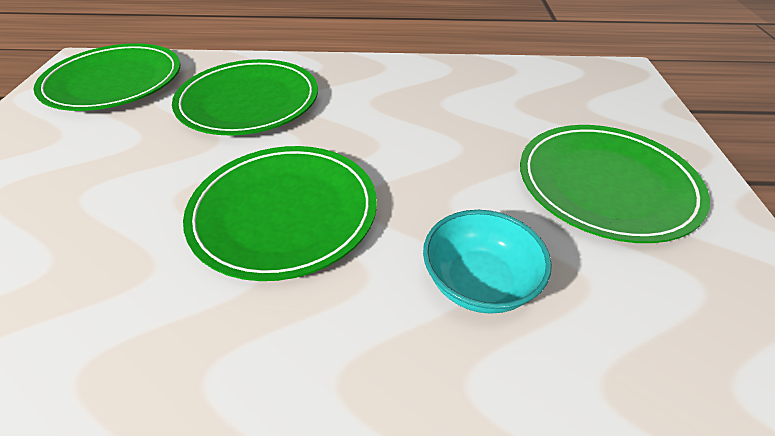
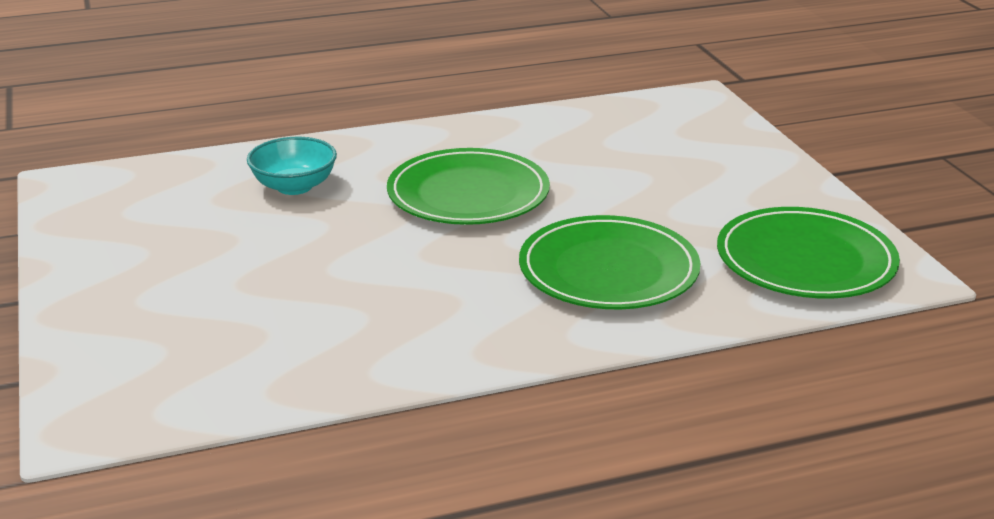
camera: 160 degrees right, 15 degrees down
(606, 185) = (175, 263): green plate -> none

